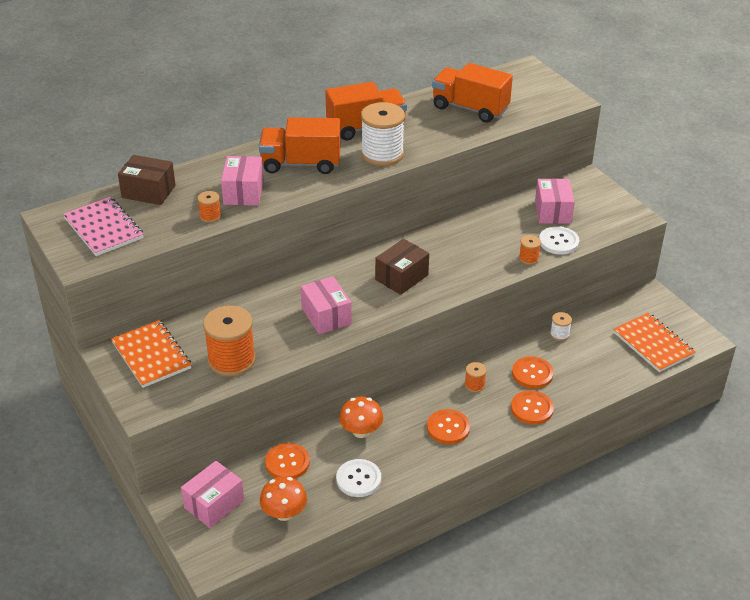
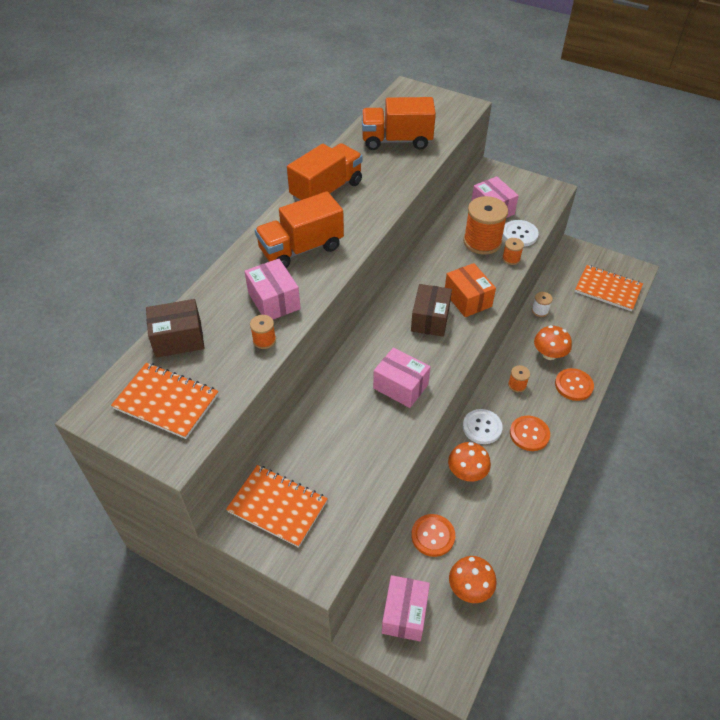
camera: 30 degrees left, 10 degrees up
(103, 228) = (166, 402): pink notebook -> orange notebook
(231, 360) = (356, 473): orange spool -> orange spool (482, 242)
(358, 479) = (501, 520): white button -> white button (482, 427)
(382, 154) = (364, 211): white spool -> none
(452, 275) = (467, 299): none -> orange box
(532, 374) = (549, 354): orange button -> orange mushroom

